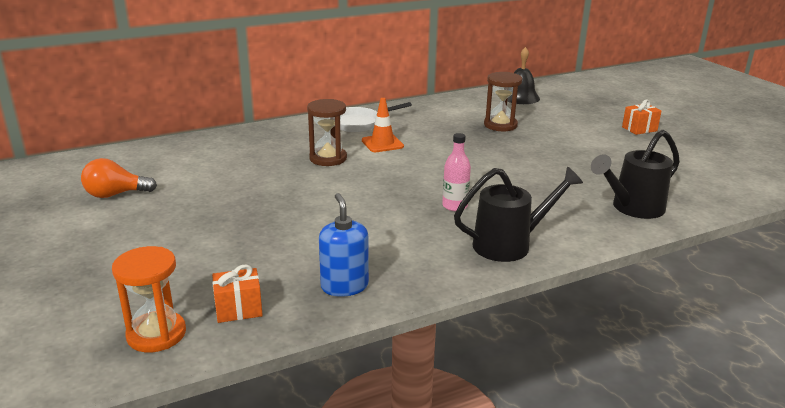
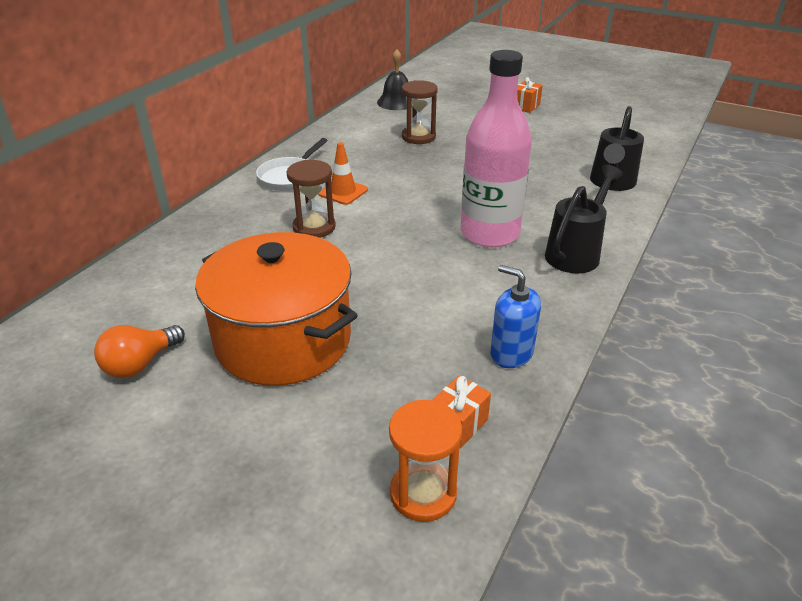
camera: 35 degrees left, 10 degrees up
(208, 214) = (283, 340): none -> orange pot
(455, 206) = (489, 233): pink bottle -> pink bottle, size x2.29

